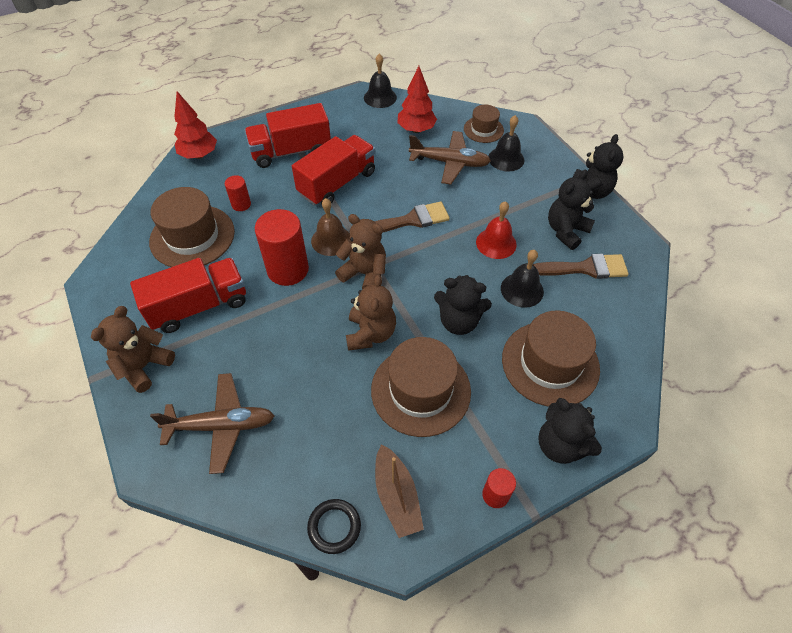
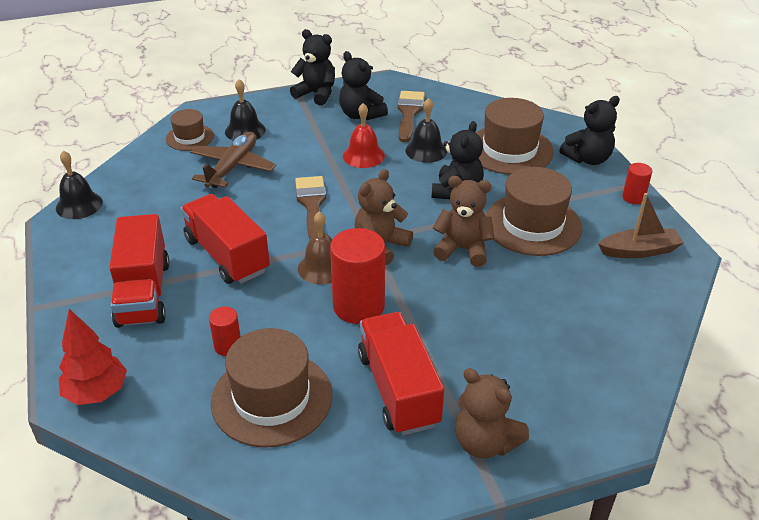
camera: 80 degrees left, 15 degrees down
(222, 425) = (569, 368): brown plane -> none
(334, 527) = (672, 291): black ring -> none
(416, 129) = (161, 184): red tree -> none

